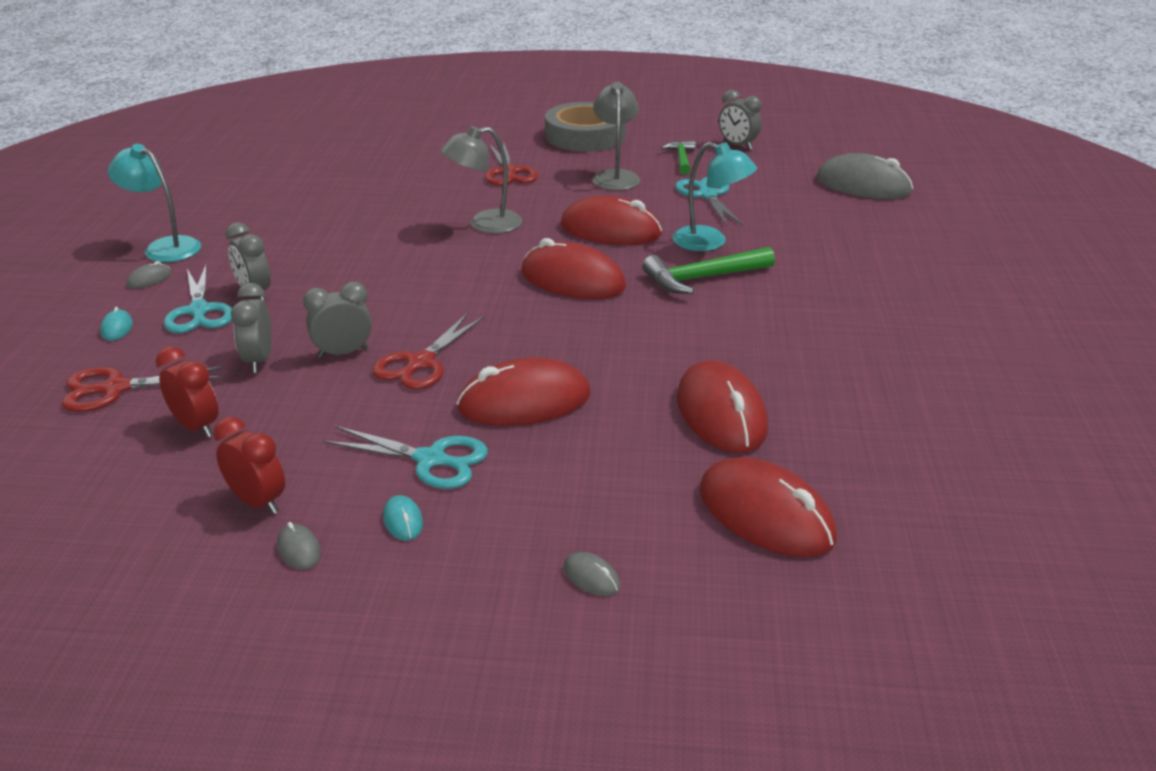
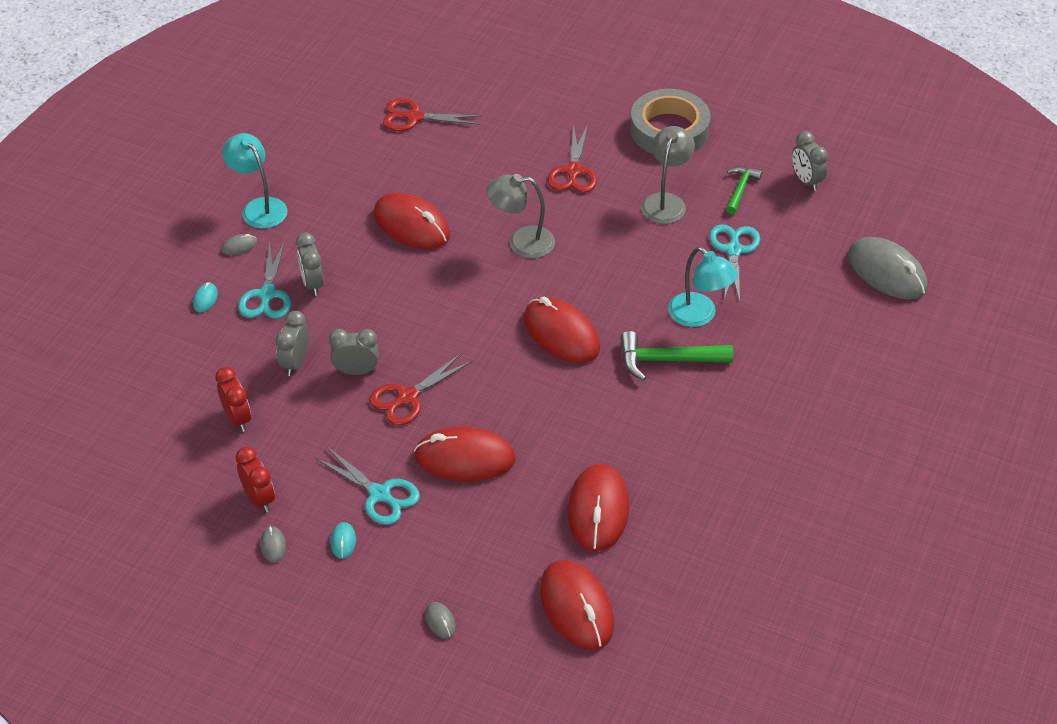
camera: 20 degrees right, 15 degrees up
(115, 389) = (192, 365): red scissors -> red scissors (414, 117)
(610, 230) = (623, 277): red mouse -> red mouse (411, 225)

